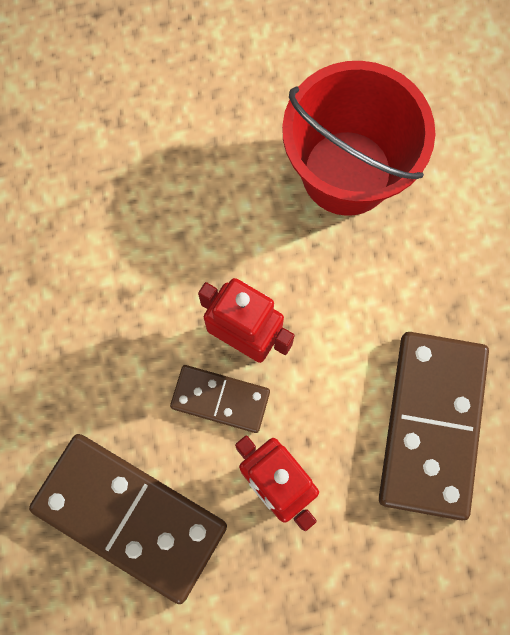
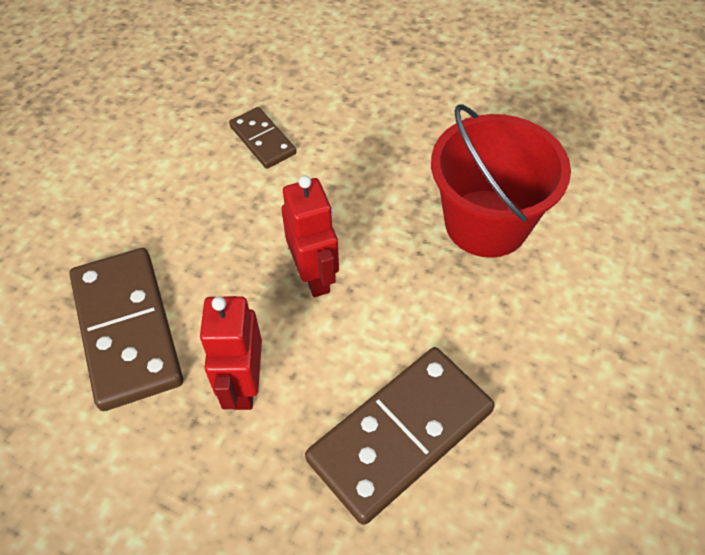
camera: 40 degrees right, 20 degrees down
(220, 399) = (259, 302): brown domino -> brown domino (262, 140)

